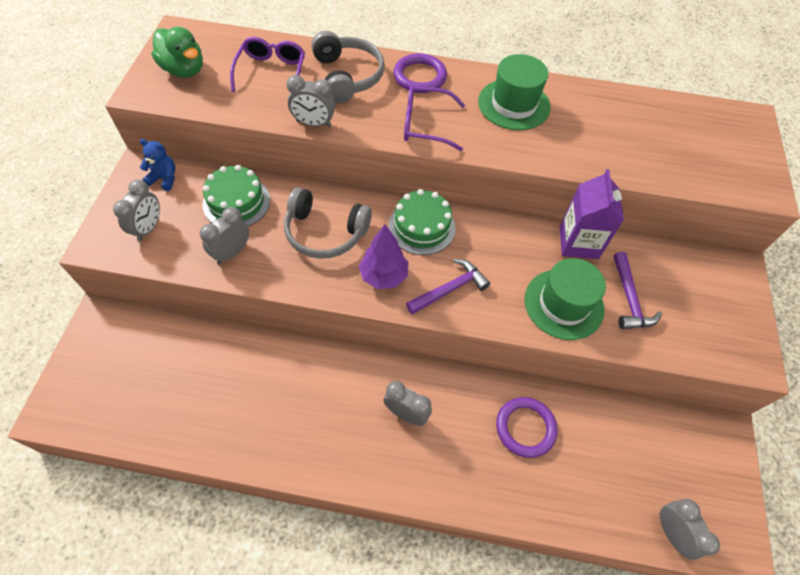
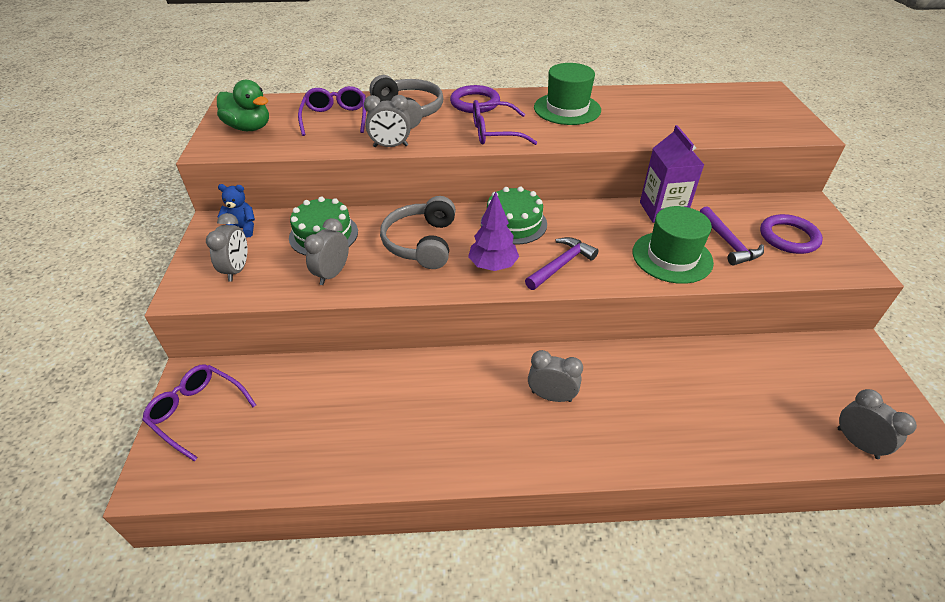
camera: 10 degrees left, 15 degrees down
(99, 356) = (198, 412): none -> purple glasses
(325, 232) = (421, 243): grey headphones -> grey headphones turned 90 degrees clockwise
(525, 428) = (674, 383): purple ring -> purple ring (788, 237)

